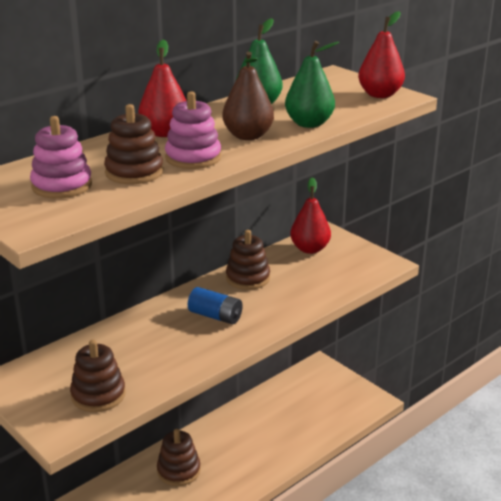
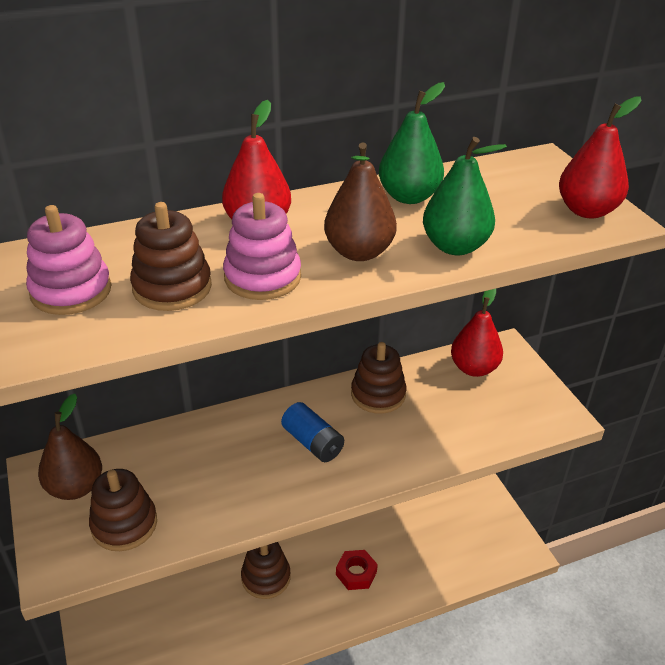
camera: 20 degrees right, 10 degrees up
(41, 383) = (75, 487): none -> brown pear
(252, 448) = (356, 573): none -> red nut

